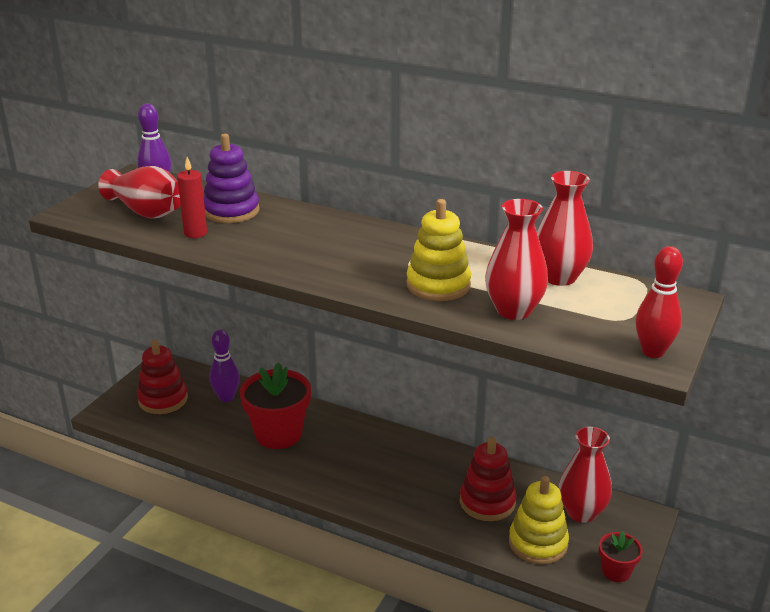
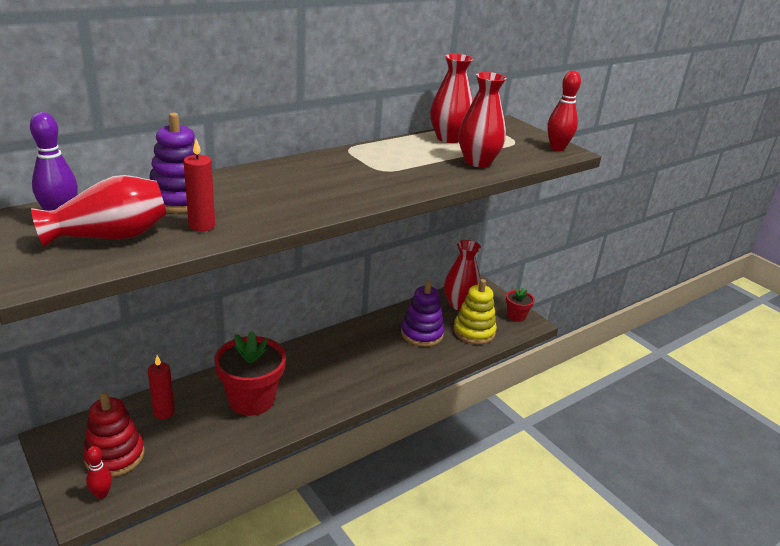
camera: 65 degrees left, 0 degrees up
(123, 413) = (102, 494): none -> red bowling pin
(226, 397) = (164, 412): purple bowling pin -> red candle
(438, 285) = (420, 170): yellow stacking toy -> none
(487, 502) = (422, 334): red stacking toy -> purple stacking toy

